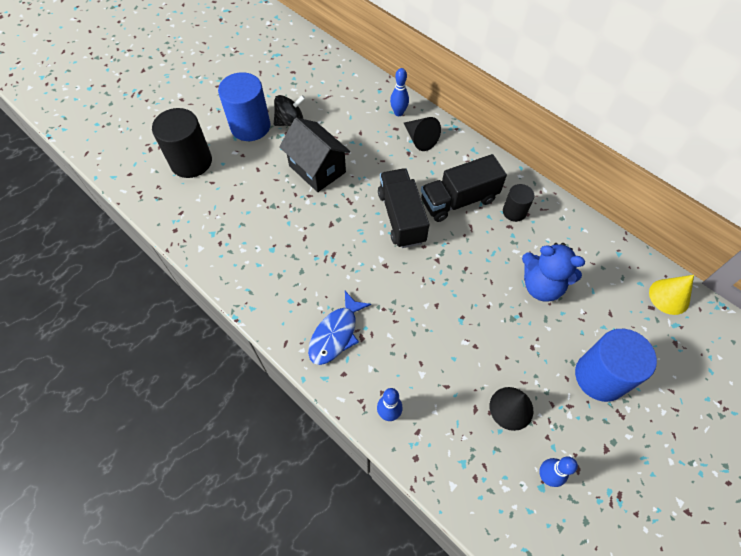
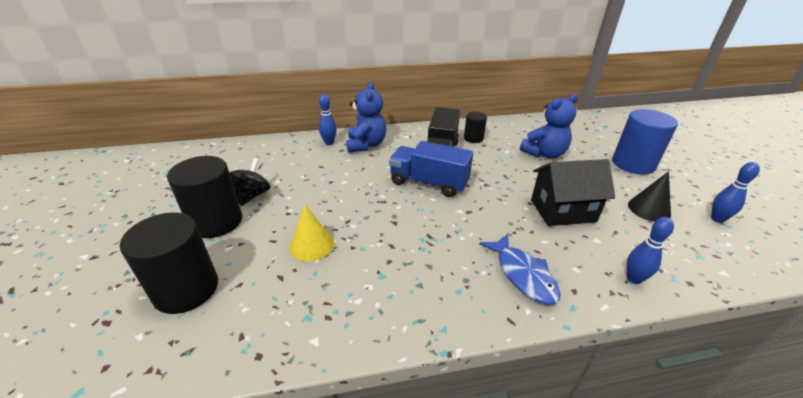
camera: 55 degrees left, 25 degrees down
(250, 126) = (216, 222): blue cylinder -> black cylinder
(317, 169) = (325, 203): black house -> black house (562, 210)
(401, 217) = (429, 183): black truck -> blue truck
(420, 139) = (366, 145): black cone -> blue teddy bear
(669, 296) = (582, 120): yellow cone -> yellow cone (312, 245)

